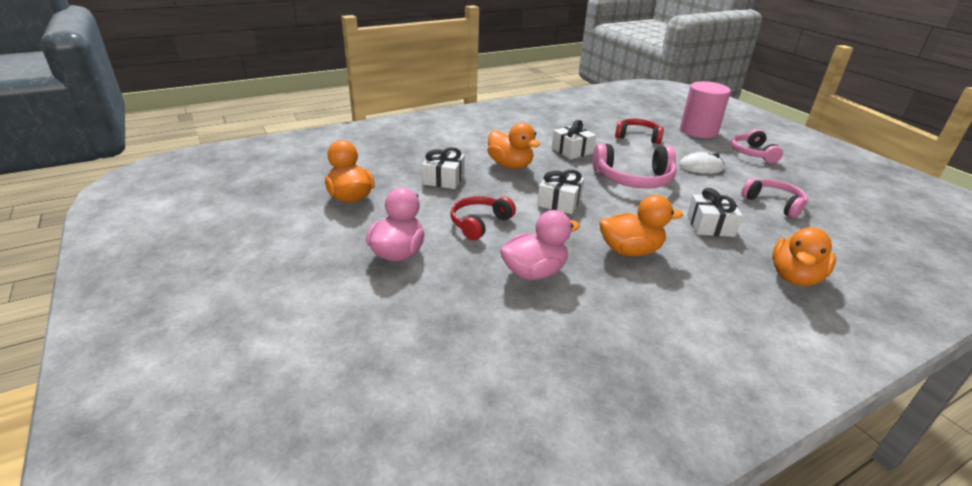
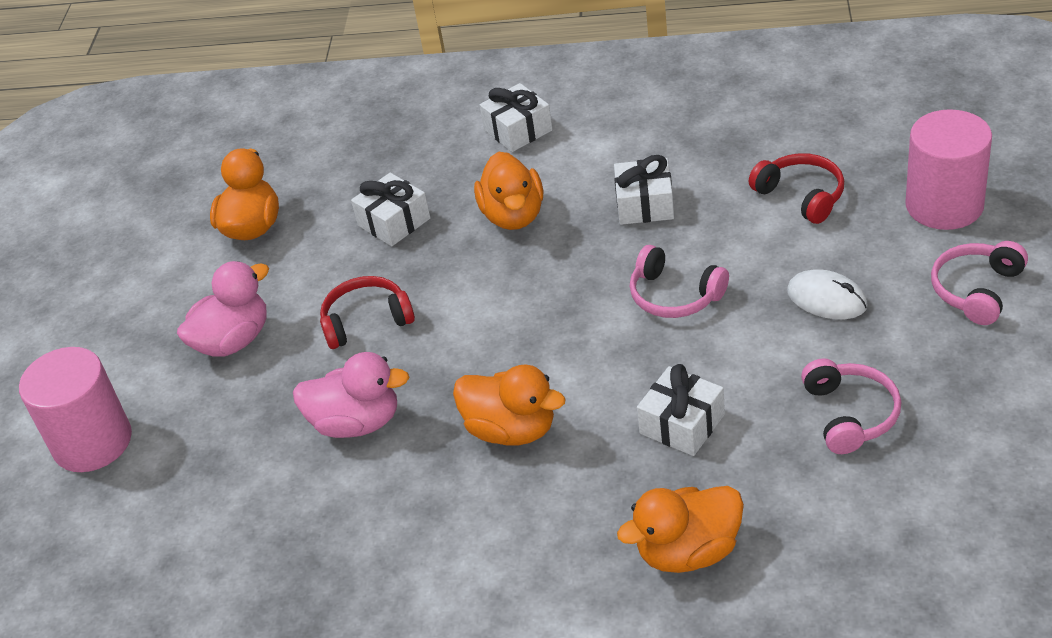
camera: 40 degrees right, 10 degrees up
(341, 339) = (92, 442): none -> pink cylinder
(559, 202) = (509, 312): white gift -> white gift (518, 130)
(633, 179) = (674, 295): pink headphones -> pink headphones, size x0.66

